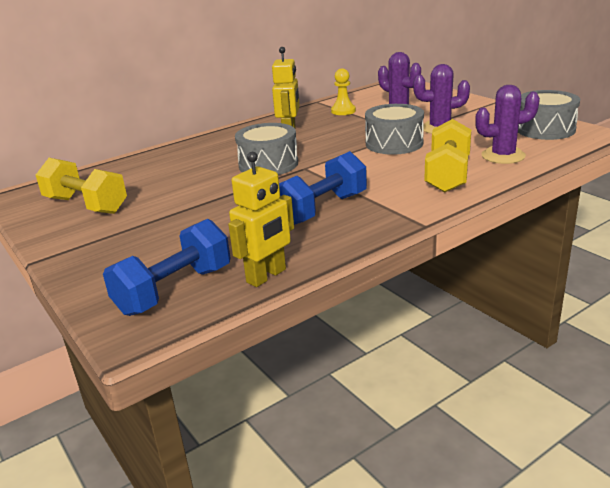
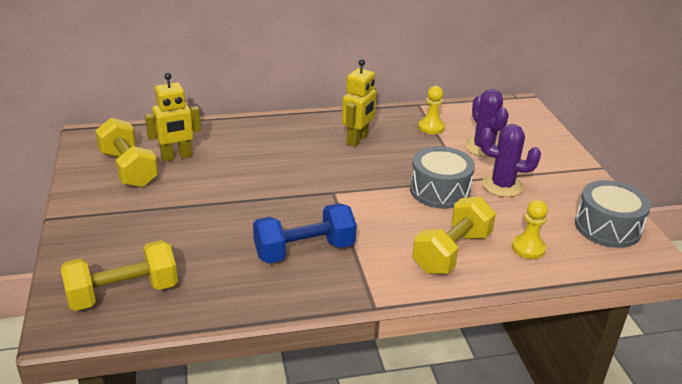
camera: 20 degrees right, 5 degrees up
(174, 290) = (123, 293): blue dumbbell -> yellow dumbbell
(266, 276) = (200, 309): yellow robot -> yellow robot (176, 157)
(268, 164) = (306, 175): grey drum -> none
(503, 156) = (528, 248): purple cactus -> yellow pawn

